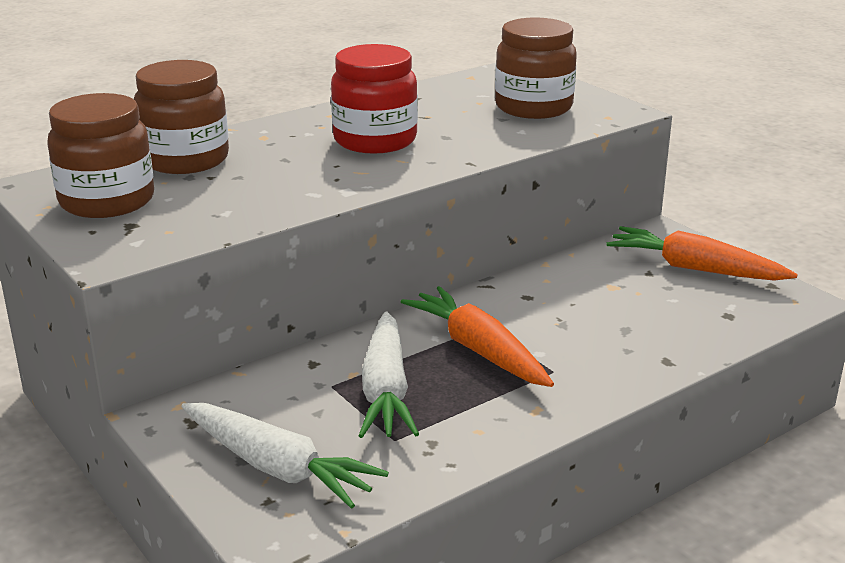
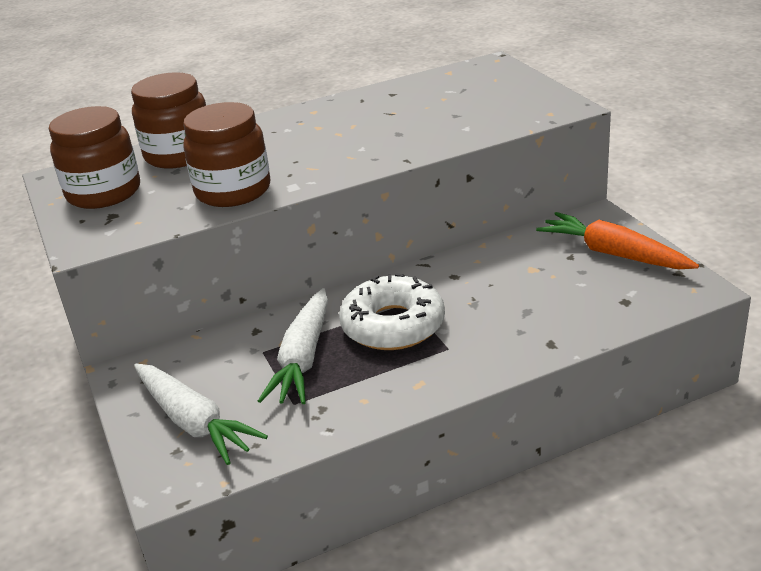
camera: 15 degrees right, 5 degrees up
(375, 140) = (337, 137): red jar -> none
(478, 350) = (393, 325): orange carrot -> white donut
(533, 107) = (488, 103): brown jar -> brown jar (233, 191)

